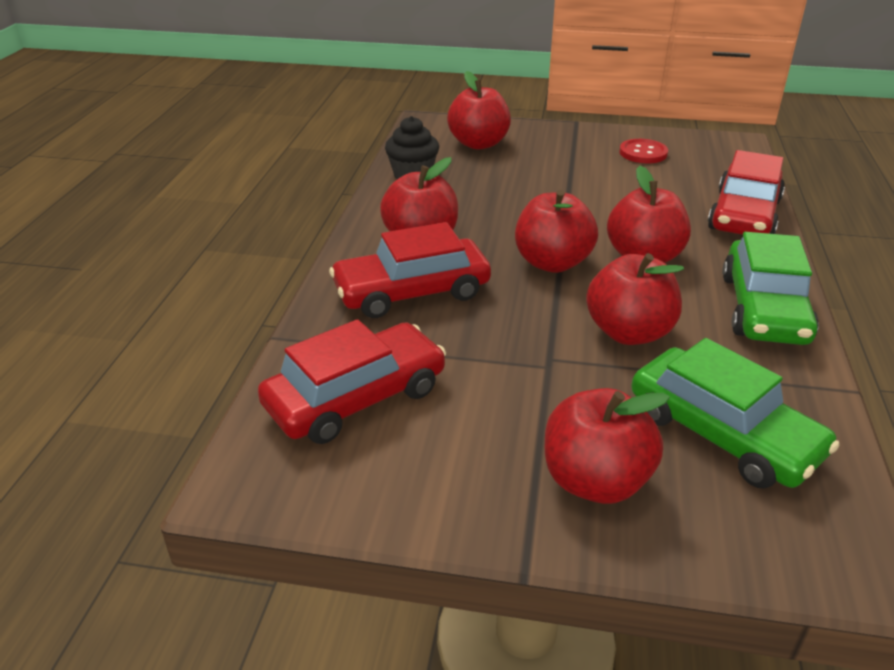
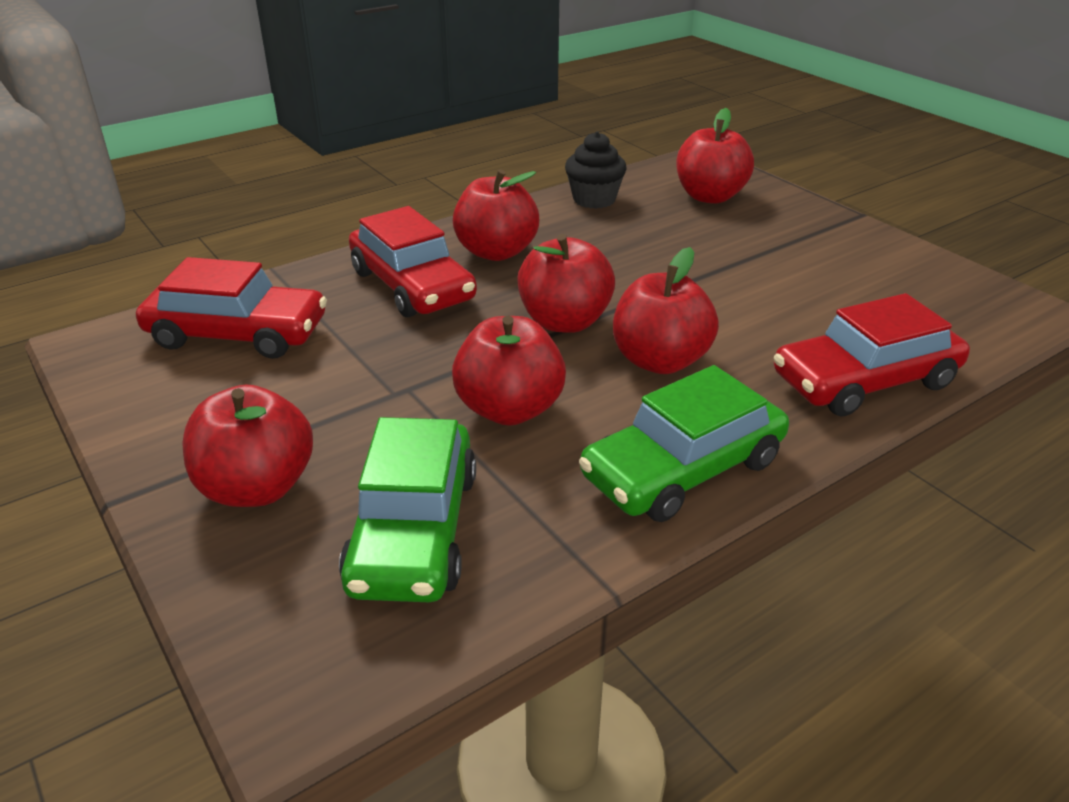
camera: 45 degrees right, 0 degrees up
(412, 292) = (412, 285): red car -> red car turned 150 degrees counterclockwise
(643, 153) = (875, 272): red button -> none

